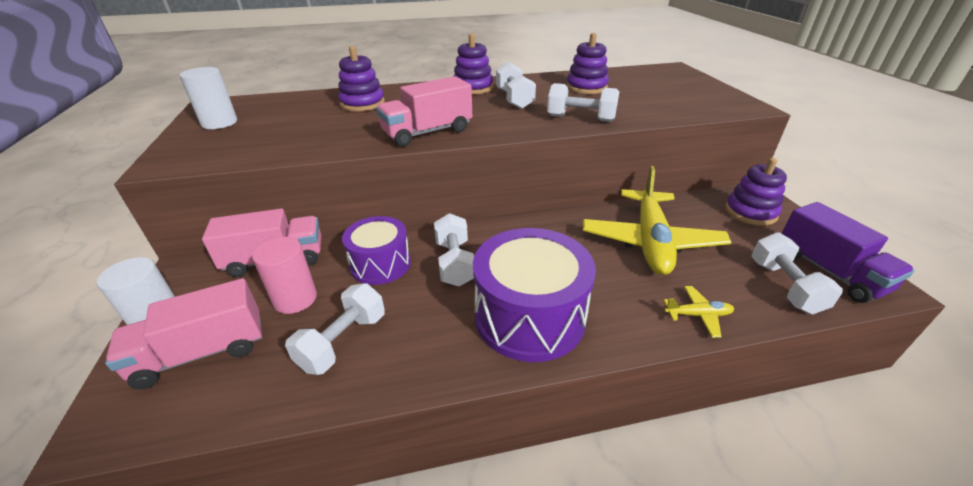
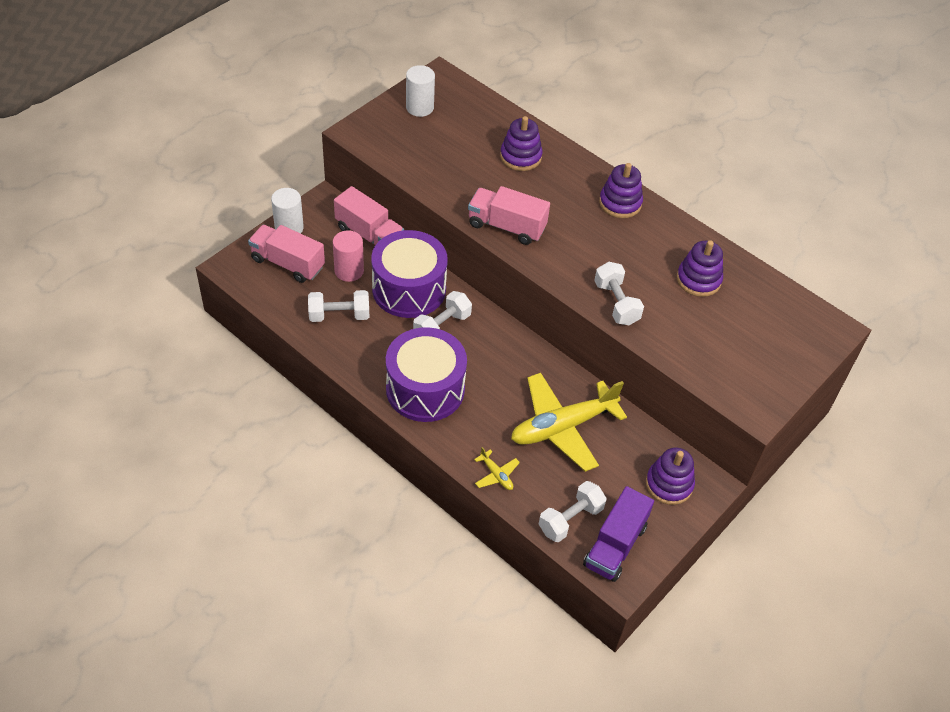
camera: 50 degrees right, 15 degrees up
(380, 264) = (409, 289): purple drum -> purple drum, size x1.60
(514, 99) = (619, 243): white dumbbell -> none

